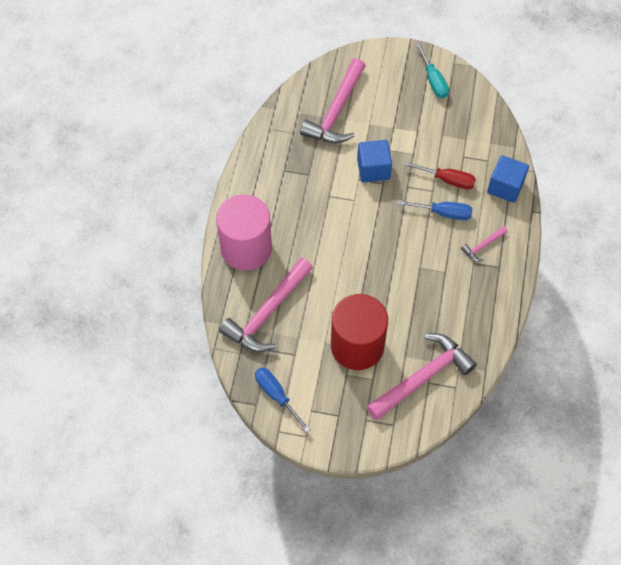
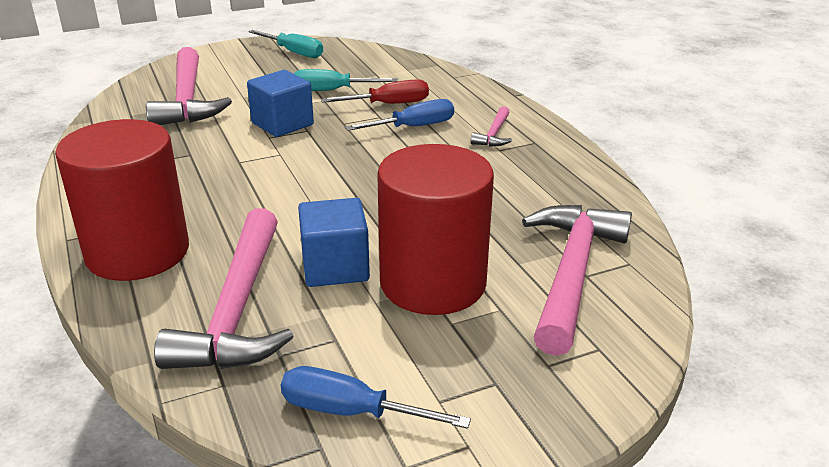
camera: 35 degrees left, 30 degrees down
(246, 248) = (137, 252): pink cylinder -> red cylinder
(425, 145) = (332, 91): none -> turquoise screwdriver
(505, 187) = (463, 89): blue cube -> blue cube (335, 267)

